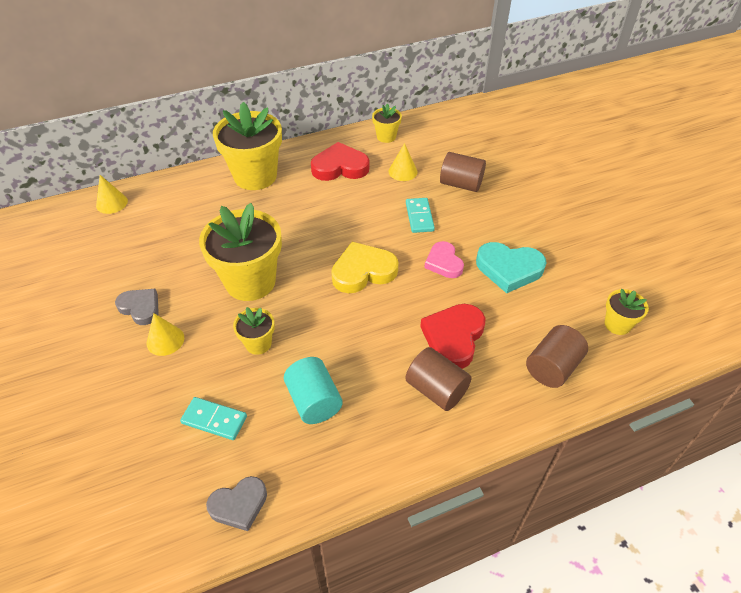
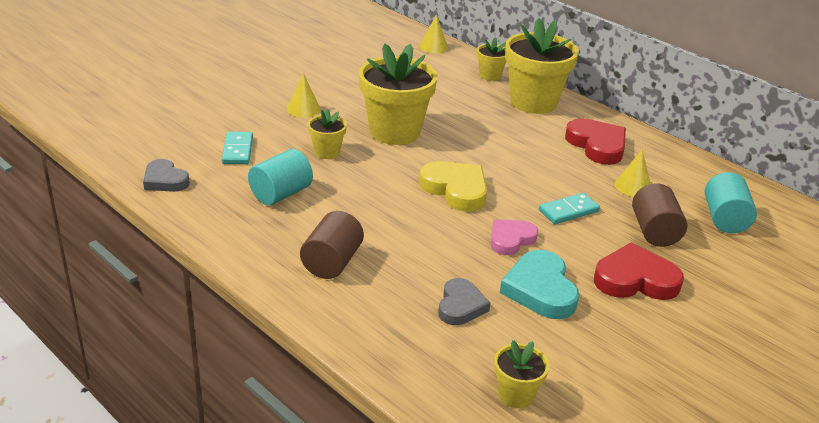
camera: 65 degrees right, 15 degrees down
(140, 308) = (329, 90): grey heart -> grey heart (460, 306)
(386, 137) = (681, 164): yellow flower pot -> yellow flower pot (490, 75)
(453, 338) = (406, 263): red heart -> red heart (635, 279)
(458, 146) = (724, 219): none -> turquoise cylinder
(552, 367) = (410, 343): brown cylinder -> none

